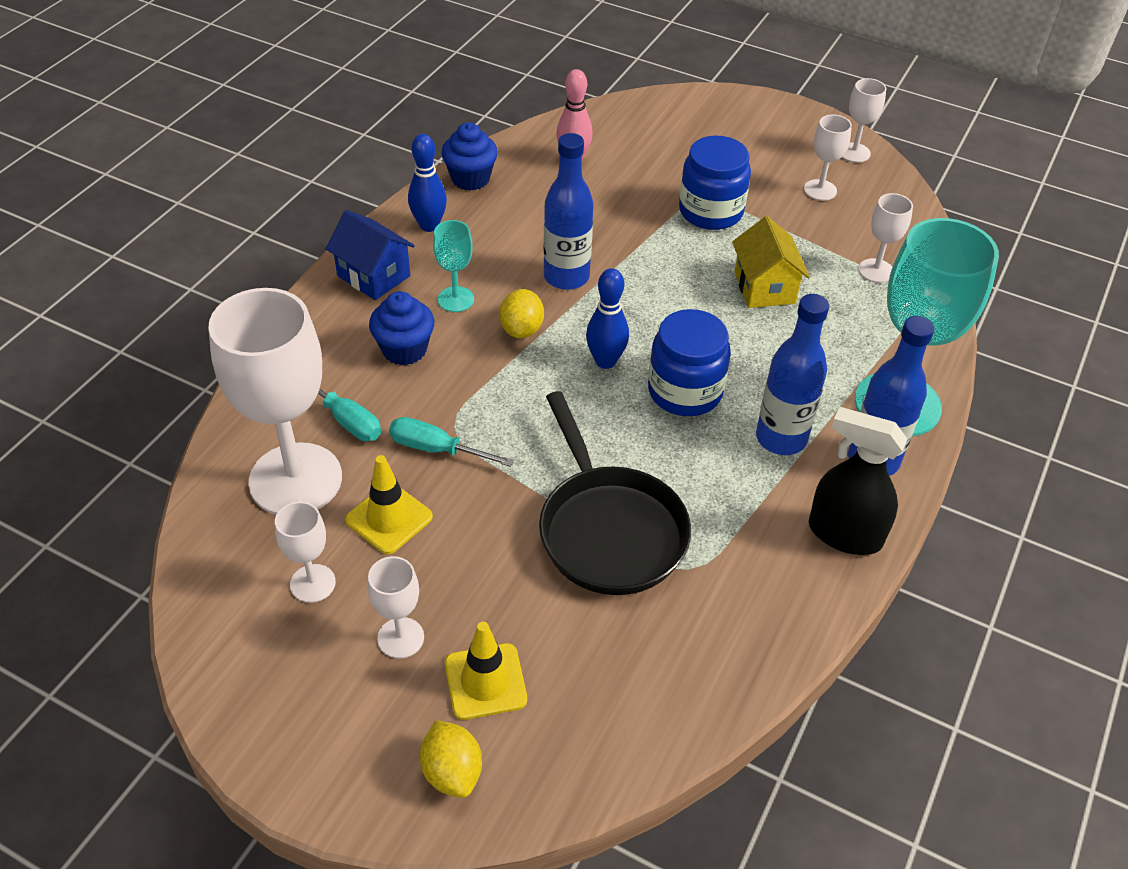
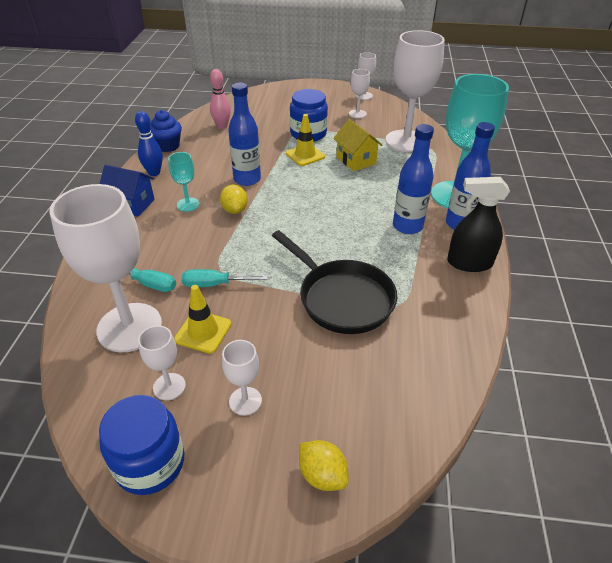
camera: 20 degrees left, 5 degrees down
(404, 350) = (169, 237): blue cupcake -> none
(485, 681) = (314, 409): yellow traffic cone -> yellow traffic cone (305, 155)
(605, 361) = (291, 214): blue bowling pin -> none
(685, 391) = (343, 217): blue jar -> blue jar (150, 463)
(876, 271) = (406, 141): white goblet -> white goblet, size x2.19

